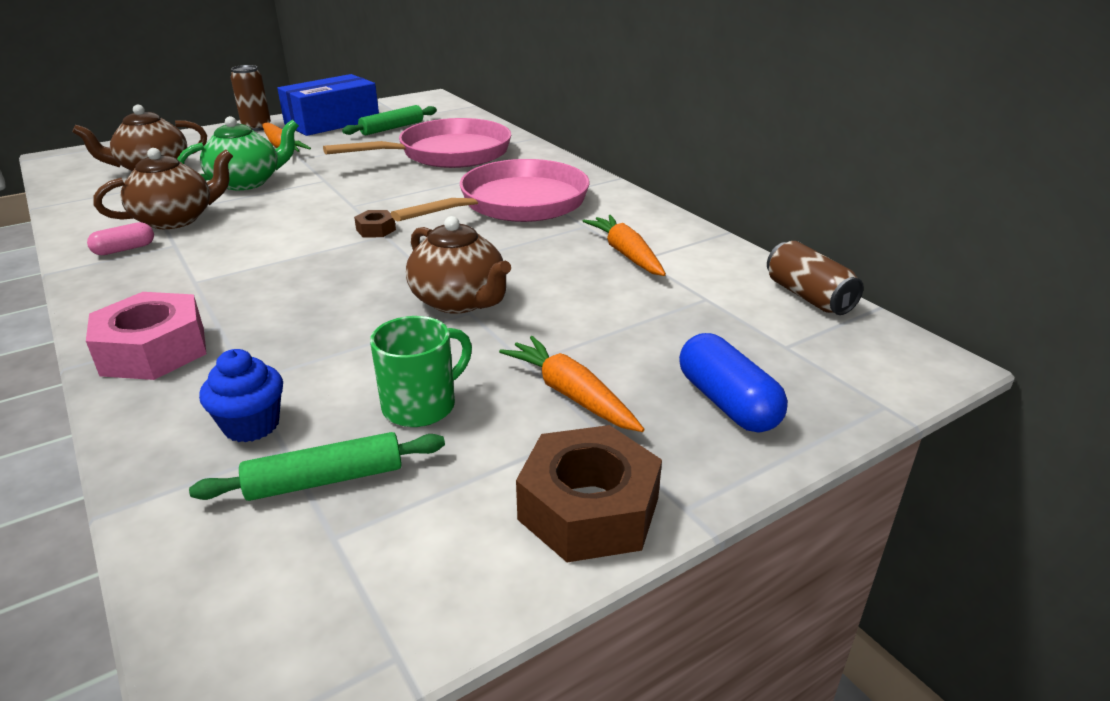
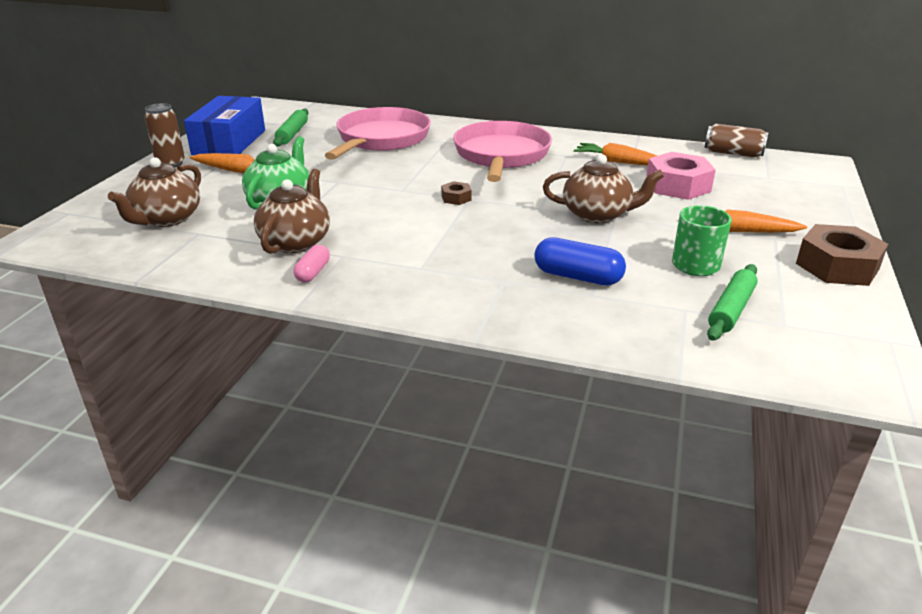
camera: 40 degrees left, 0 degrees up
(153, 350) = (502, 308): pink nut -> pink nut (677, 186)
(251, 425) = (646, 309): blue cupcake -> none
(727, 402) = (796, 208): blue capsule -> blue capsule (577, 277)

